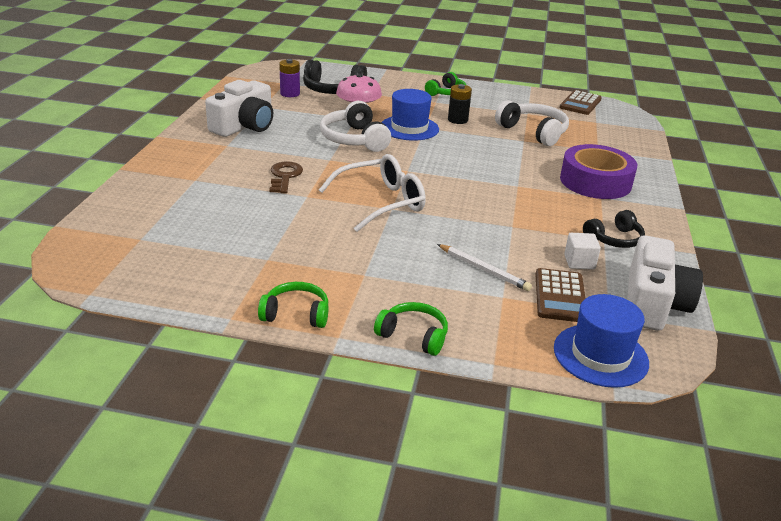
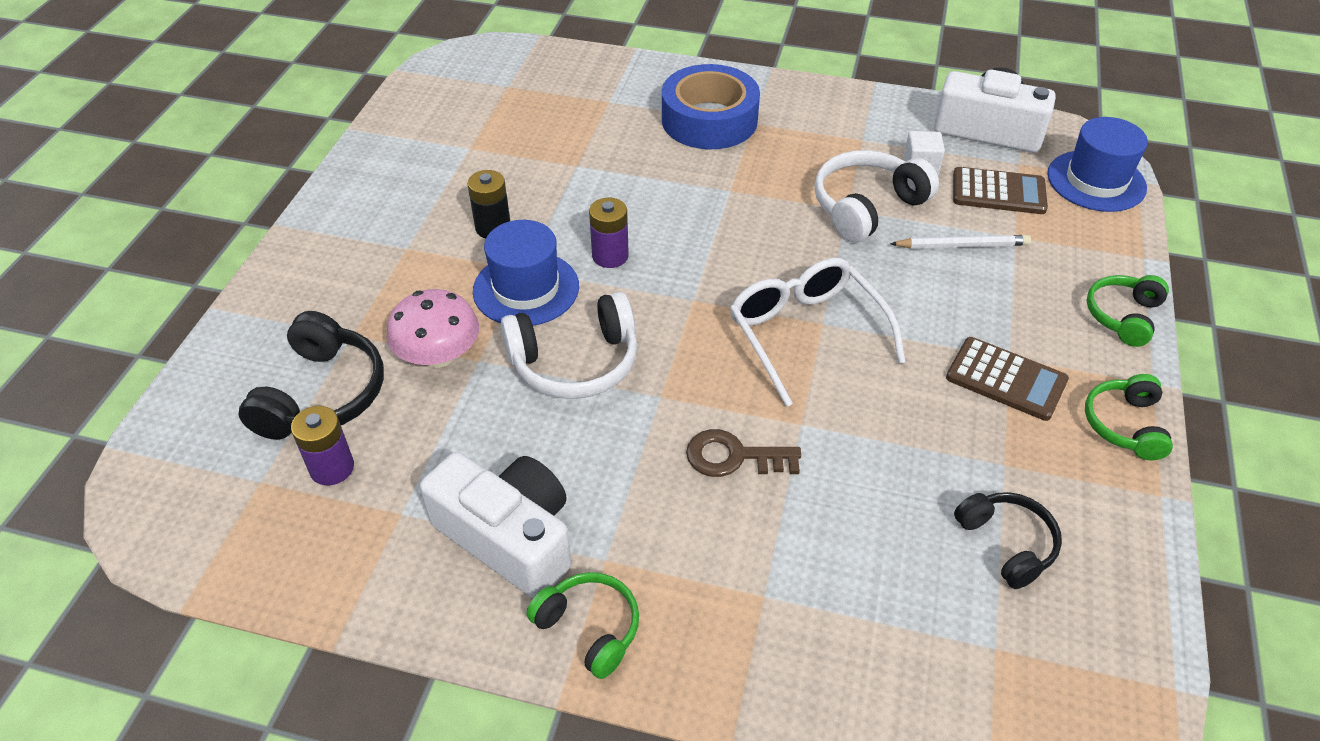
camera: 85 degrees left, 15 degrees up
(441, 148) = (610, 256): none -> purple battery
(446, 93) = (364, 231): green headphones -> green headphones (589, 628)
(484, 270) = (962, 245): white pencil -> white pencil turned 45 degrees clockwise
(533, 132) = (545, 151): white headphones -> white headphones (867, 207)
(580, 103) = (434, 89): brown calculator -> brown calculator (1006, 379)
(595, 182) = (709, 120): purple tape -> blue tape
(614, 239) = (860, 131): black headphones -> black headphones (1007, 543)

